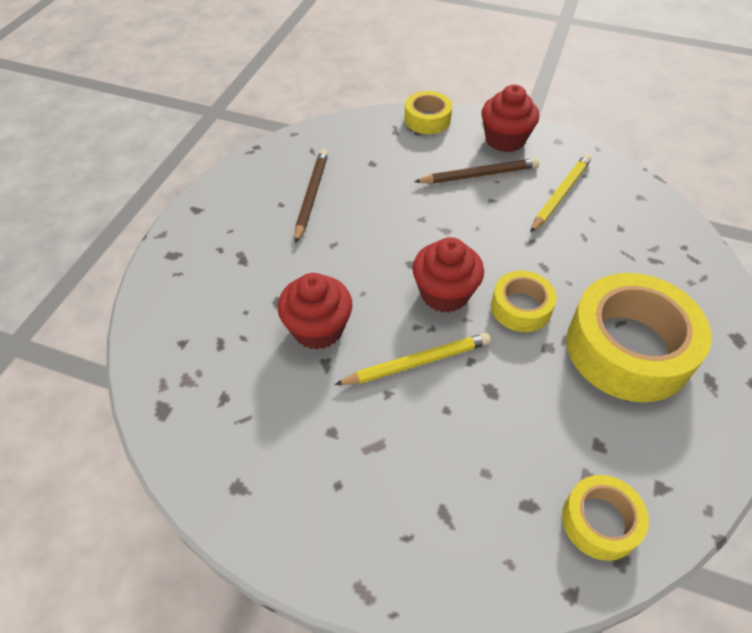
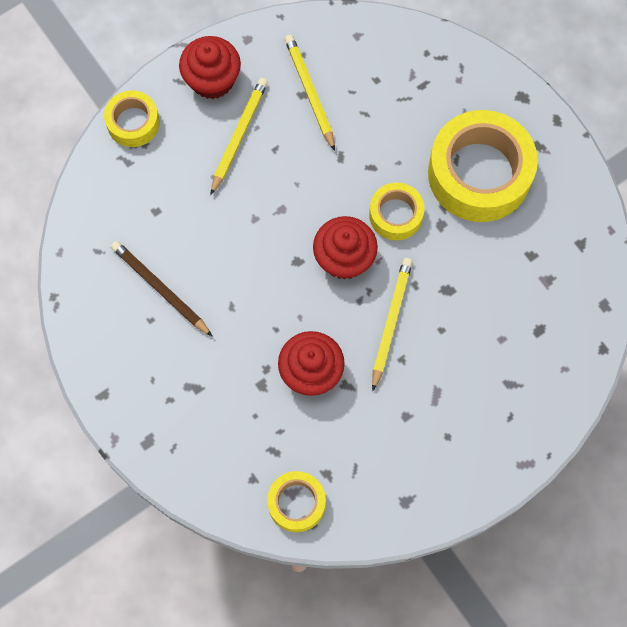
camera: 55 degrees left, 20 degrees up
(479, 175) = (239, 135): brown pencil -> yellow pencil
(600, 521) = (576, 297): yellow tape -> yellow tape (296, 503)

